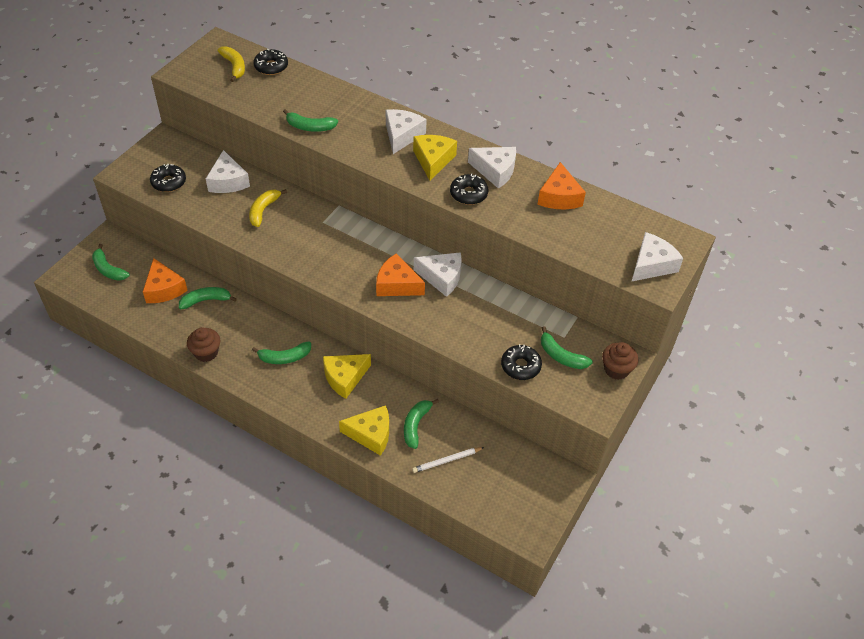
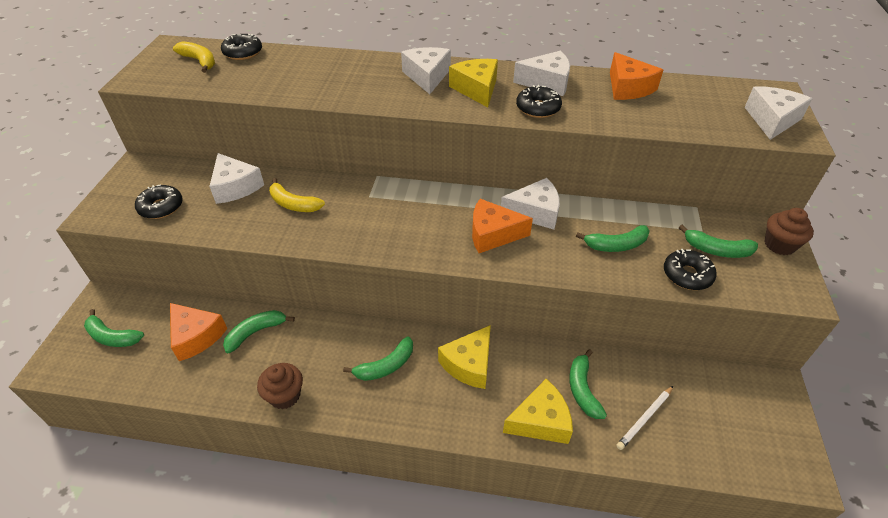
camera: 20 degrees left, 5 degrees down
(263, 210) = (293, 204): yellow banana -> yellow banana turned 60 degrees counterclockwise
(310, 127) = (320, 93): green banana -> green banana (616, 245)

